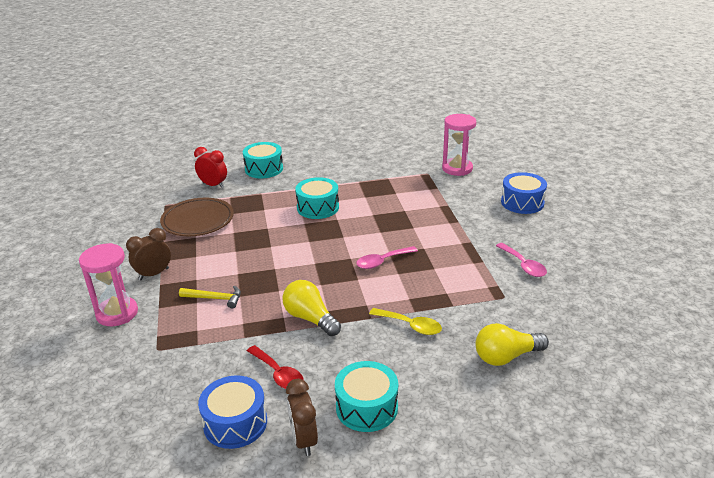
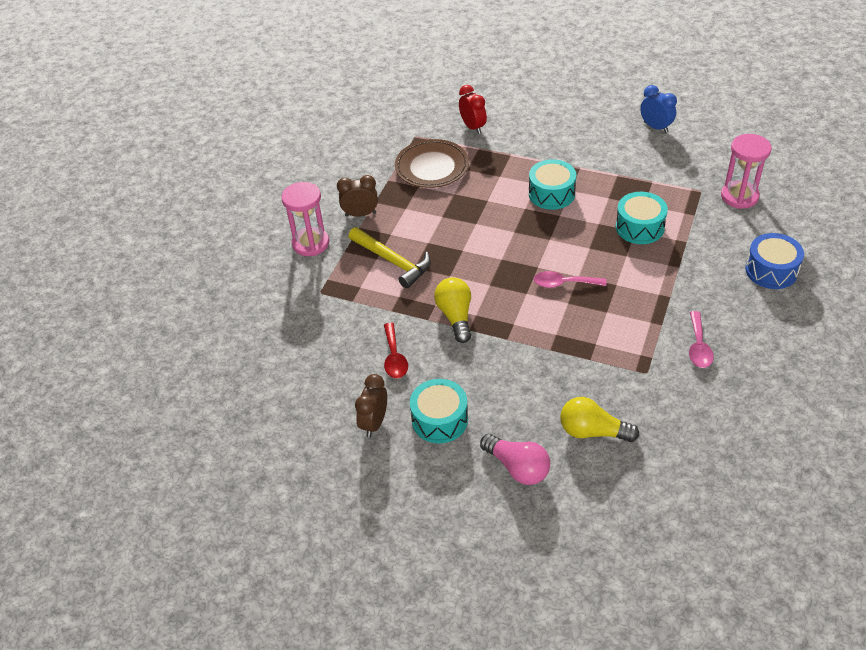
camera: 35 degrees right, 15 degrees up
(215, 298) = (393, 261): yellow hammer -> yellow hammer, size x1.61
(235, 423) = (336, 384): blue drum -> none
(264, 169) = (534, 123): turquoise drum -> turquoise drum (639, 227)
(360, 147) = (655, 127): none -> blue clock
(410, 326) = (534, 362): yellow spoon -> none
(472, 414) = (517, 467): none -> pink light bulb

